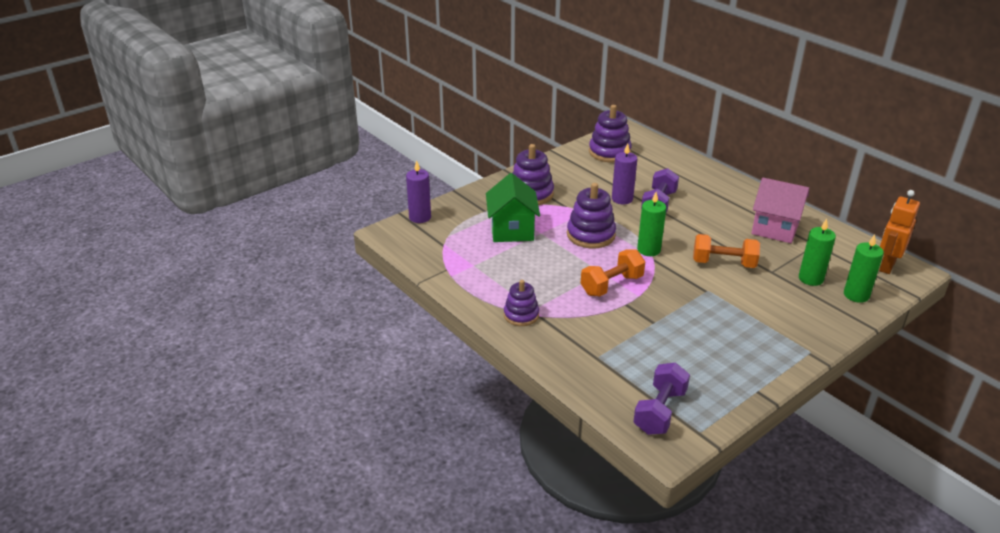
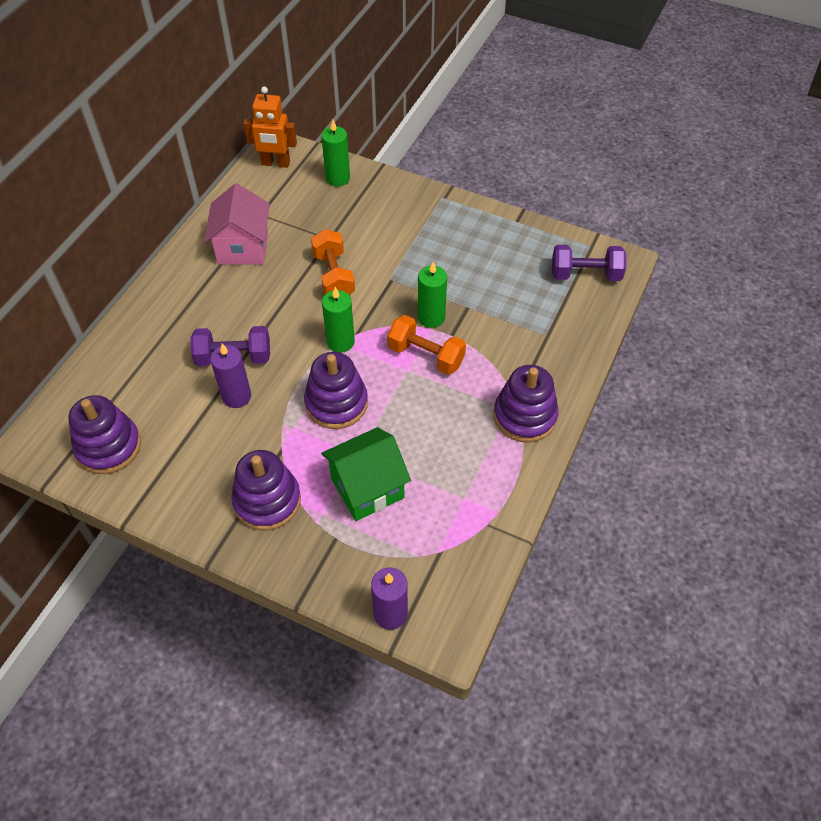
camera: 115 degrees left, 20 degrees up
(521, 315) = (525, 416): purple stacking toy -> purple stacking toy, size x1.55
(810, 278) = (327, 210): green candle -> green candle (431, 317)

